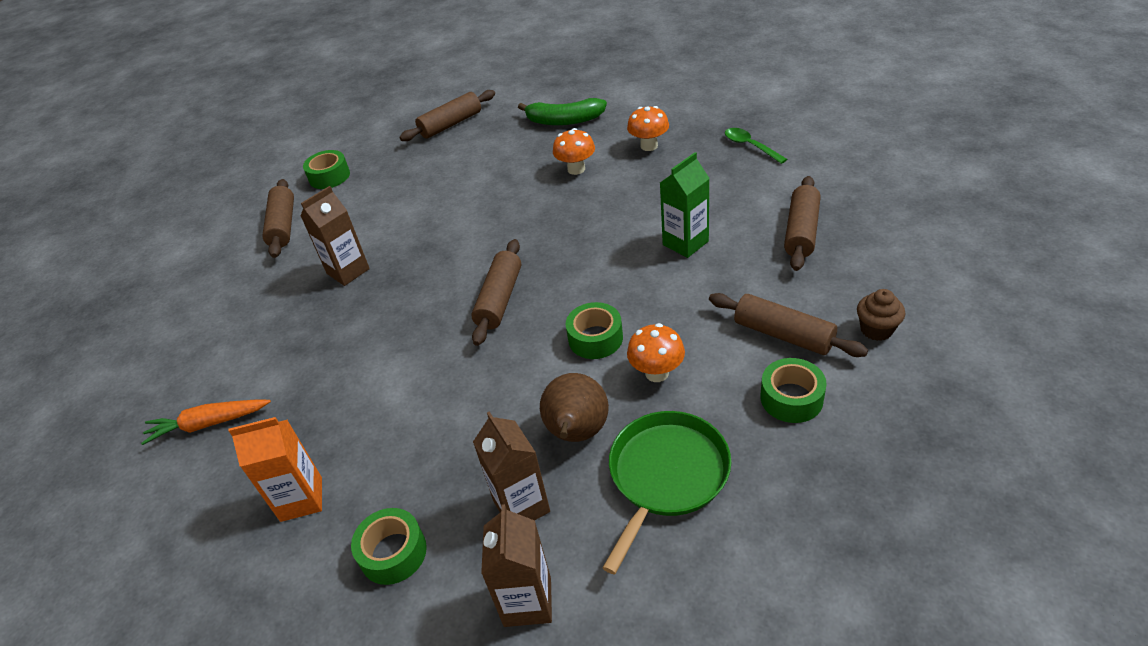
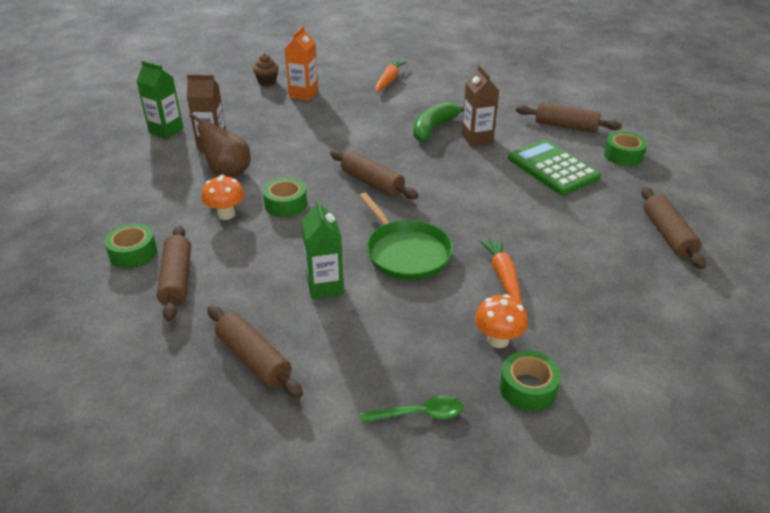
camera: 115 degrees right, 5 degrees down
(382, 204) = (552, 168): none -> green calculator
(393, 553) = (240, 108): green tape -> green tape (528, 388)
(527, 602) = (166, 130): brown carton -> green carton
(564, 121) = (609, 306): green banana -> green banana (434, 128)
(576, 169) = (503, 276): orange mushroom -> orange carrot
(666, 475) = (161, 187): green pan -> green pan (406, 252)
(783, 334) = (177, 280): brown rolling pin -> brown rolling pin turned 75 degrees counterclockwise
(876, 329) = (116, 325): brown cupcake -> brown cupcake (267, 82)

